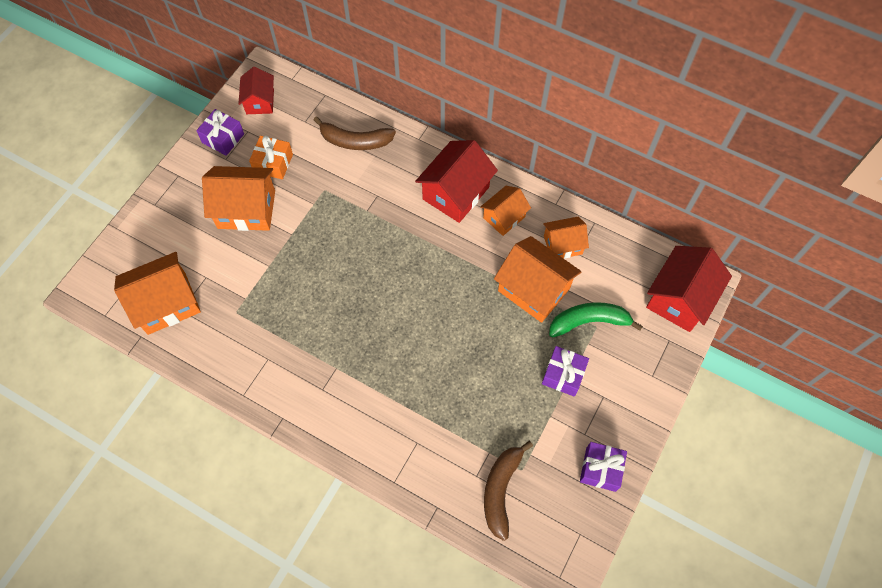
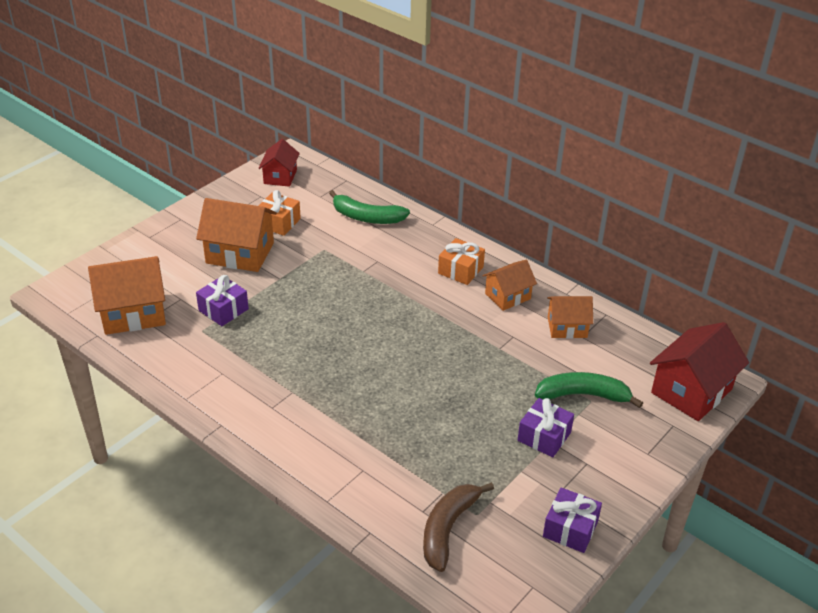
camera: 10 degrees right, 25 degrees down
(223, 138) = (235, 198): purple gift -> purple gift (223, 310)
(355, 141) = (366, 217): brown banana -> green banana
(456, 193) = (460, 270): red house -> orange gift
(533, 289) = (526, 359): orange house -> none

